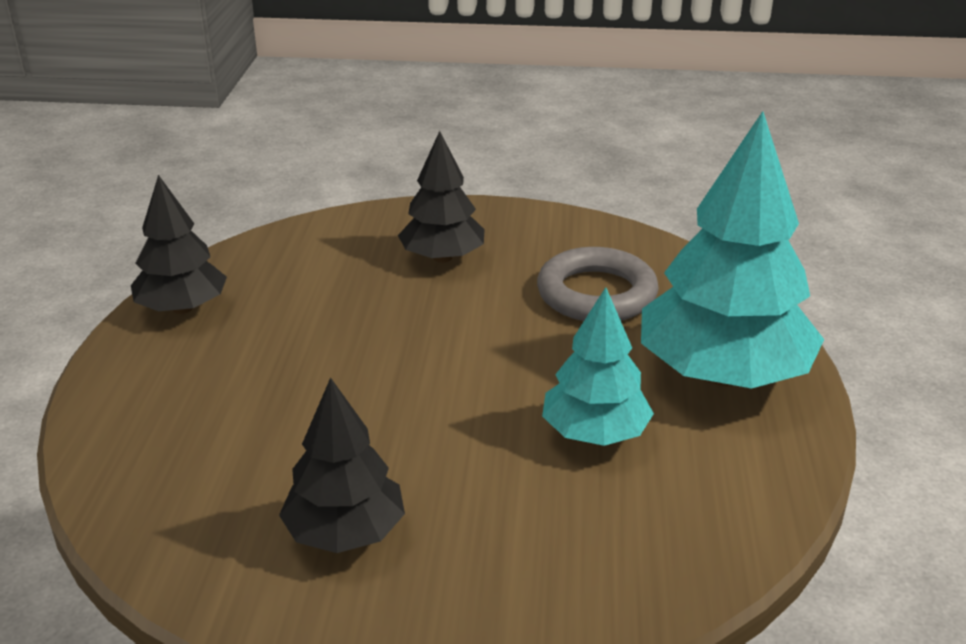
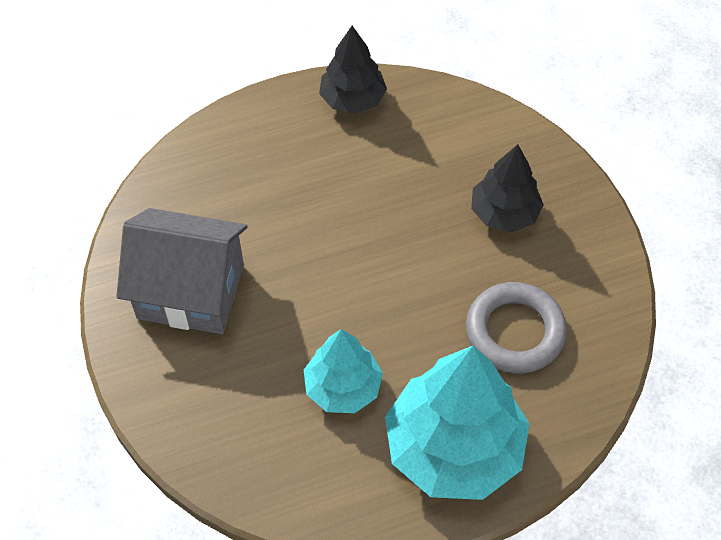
camera: 65 degrees right, 25 degrees up
(345, 532) = (191, 291): black tree -> grey house

